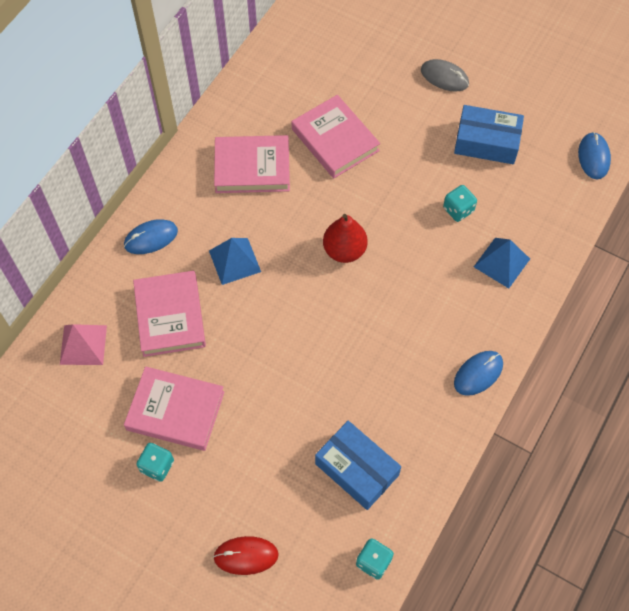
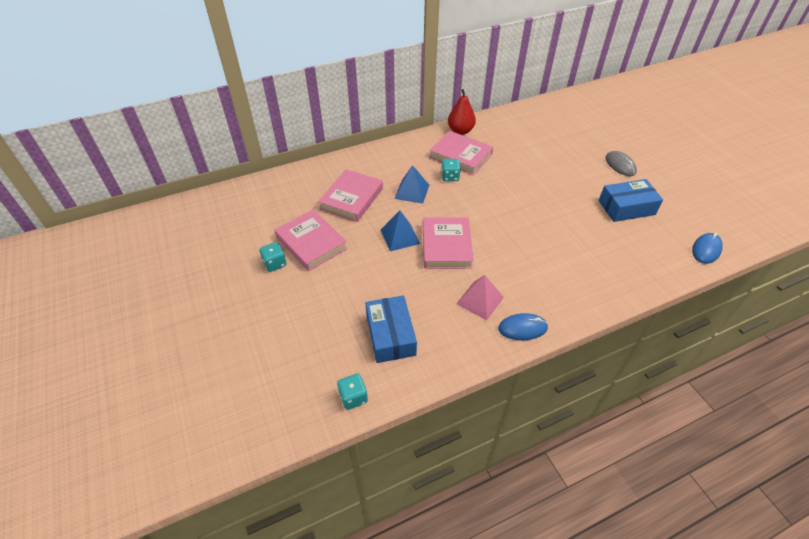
camera: 35 degrees right, 15 degrees down
(83, 344) = (294, 188): pink pyramid -> pink pyramid (480, 300)
(151, 238) = (375, 161): blue mouse -> none
(246, 556) = (277, 341): red mouse -> none
(335, 140) = (522, 164): pink book -> pink book (446, 246)
(344, 250) = (483, 217): red pear -> red pear (460, 131)
(458, 210) = (578, 232): turquoise dice -> turquoise dice (450, 177)
(486, 142) = (626, 207): blue box -> blue box turned 60 degrees counterclockwise
(502, 262) = (589, 274): blue pyramid -> blue pyramid (400, 236)

